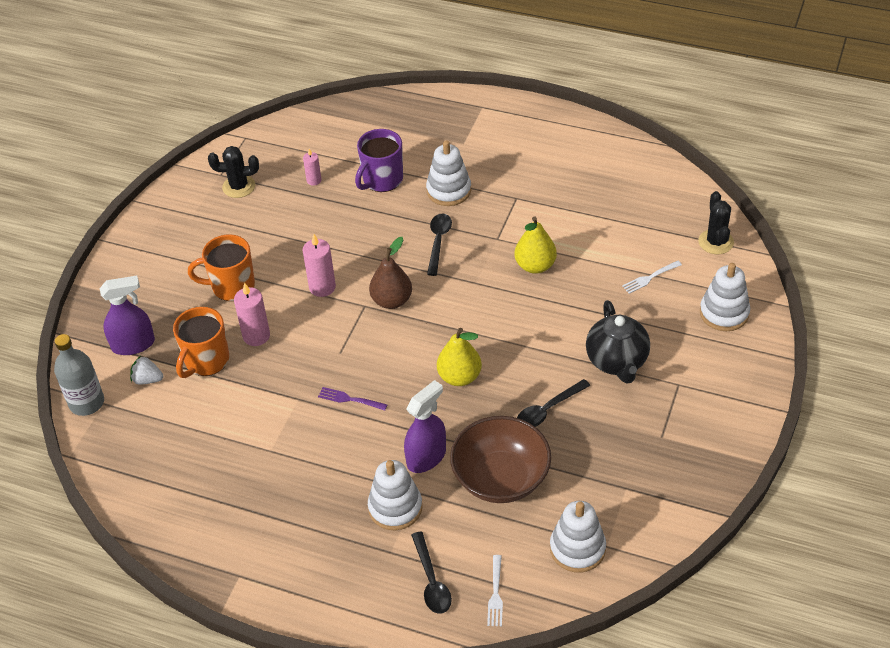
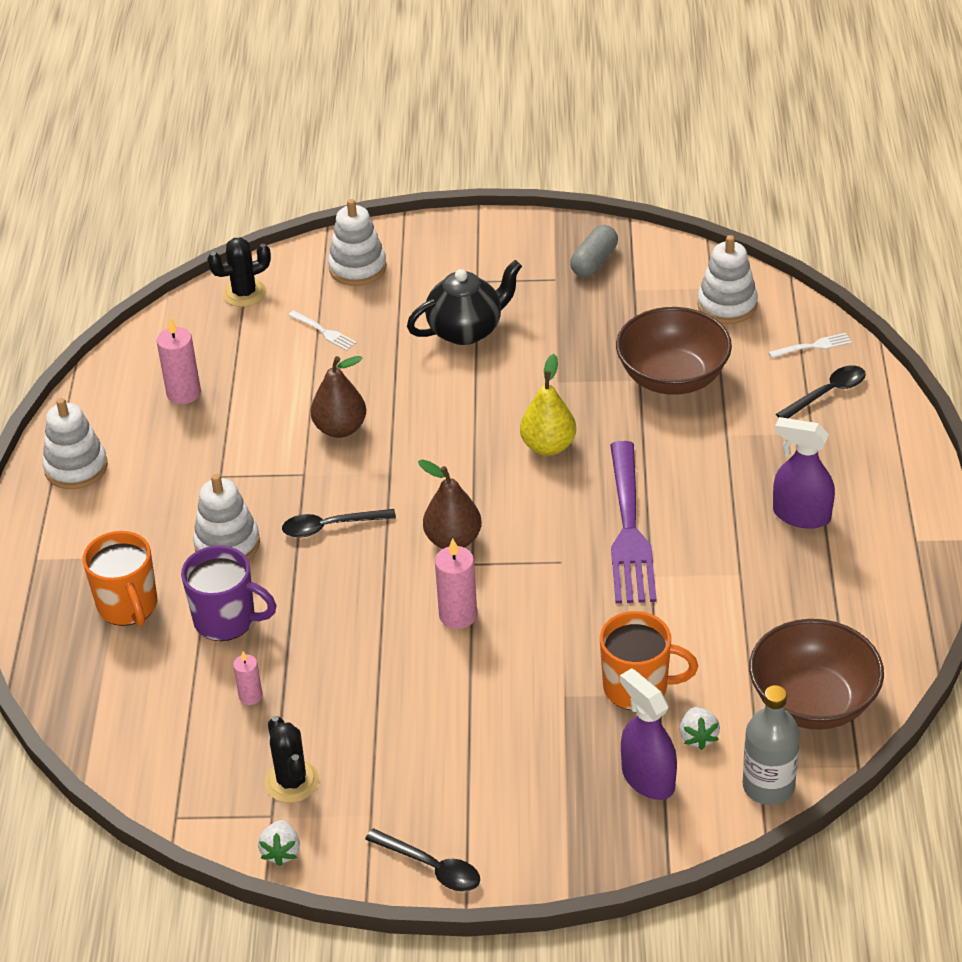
camera: 110 degrees left, 5 degrees down
(134, 451) = (813, 702): none -> brown bowl
(193, 174) = (281, 852): none -> white strawberry
(232, 286) = (496, 711): orange mug -> orange mug (128, 606)
(256, 336) = (572, 652): pink candle -> pink candle (183, 393)
(350, 399) = (628, 528): purple fork -> purple fork, size x2.40
(395, 507) = (756, 445): white stacking toy -> white stacking toy (76, 468)
(426, 457) = (676, 441): purple spray bottle -> purple spray bottle (801, 515)
(535, 266) = (340, 428): yellow pear -> brown pear
(548, 409) = (561, 365): black spoon -> black spoon (431, 867)
(675, 470) = (594, 262): none -> grey capsule

